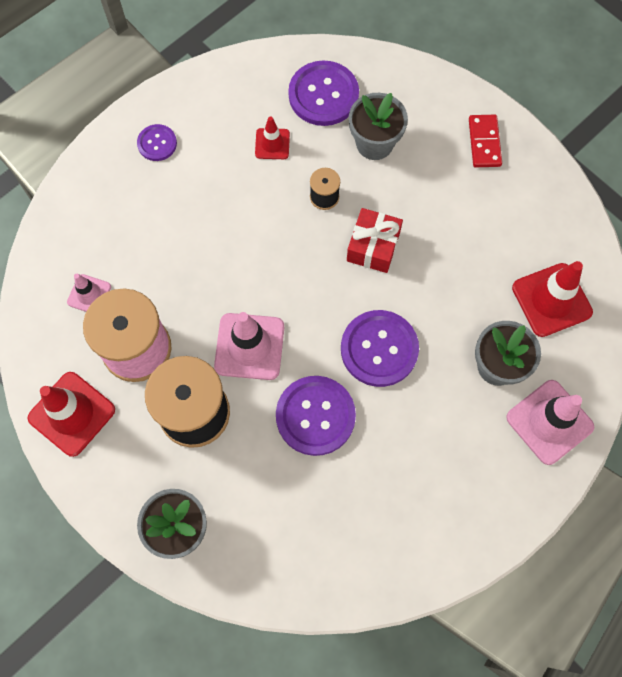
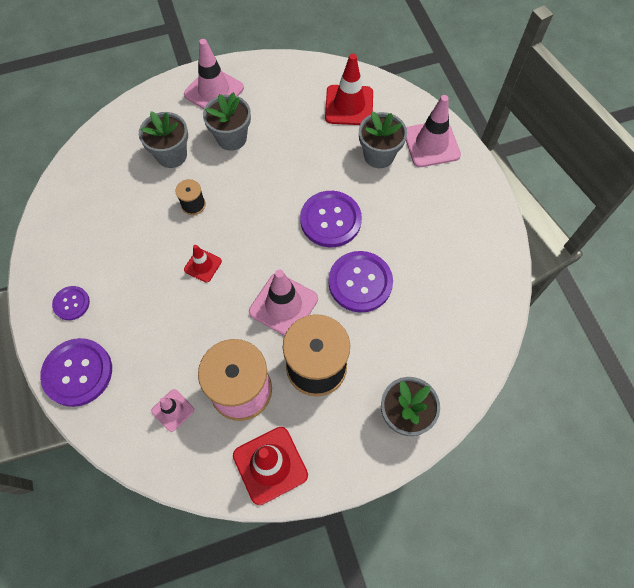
camera: 65 degrees left, 5 degrees down
(272, 144) = (127, 221): red traffic cone -> red traffic cone (203, 265)
(323, 95) = (110, 170): purple button -> purple button (78, 372)
(373, 246) = (251, 190): red gift -> none
(431, 192) = (231, 138): none -> grey flower pot
(484, 142) = (214, 91): red domino -> pink traffic cone

